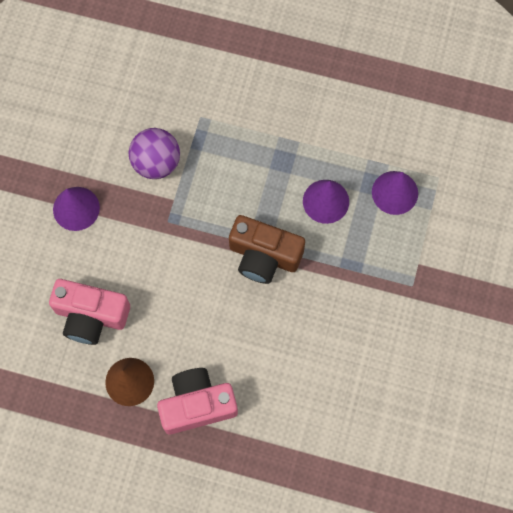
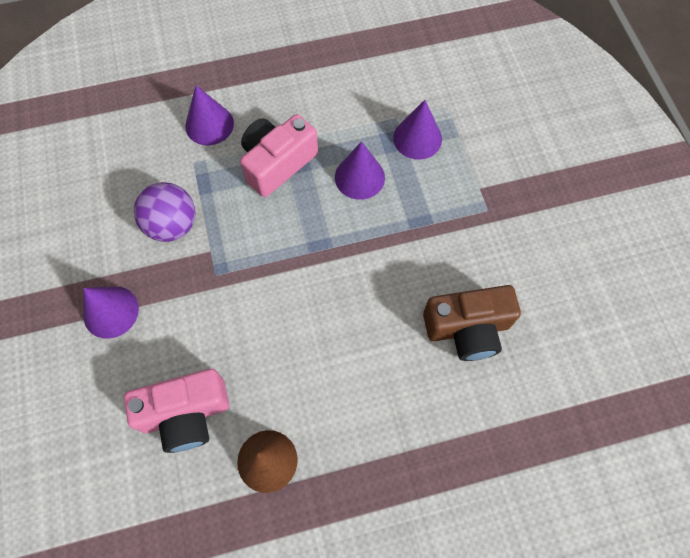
camera: 30 degrees left, 5 degrees down
(197, 405) = (354, 443): pink camera -> pink camera (277, 163)
(231, 89) = (209, 124): none -> purple cone
(264, 256) = (332, 256): brown camera -> brown camera (467, 328)

